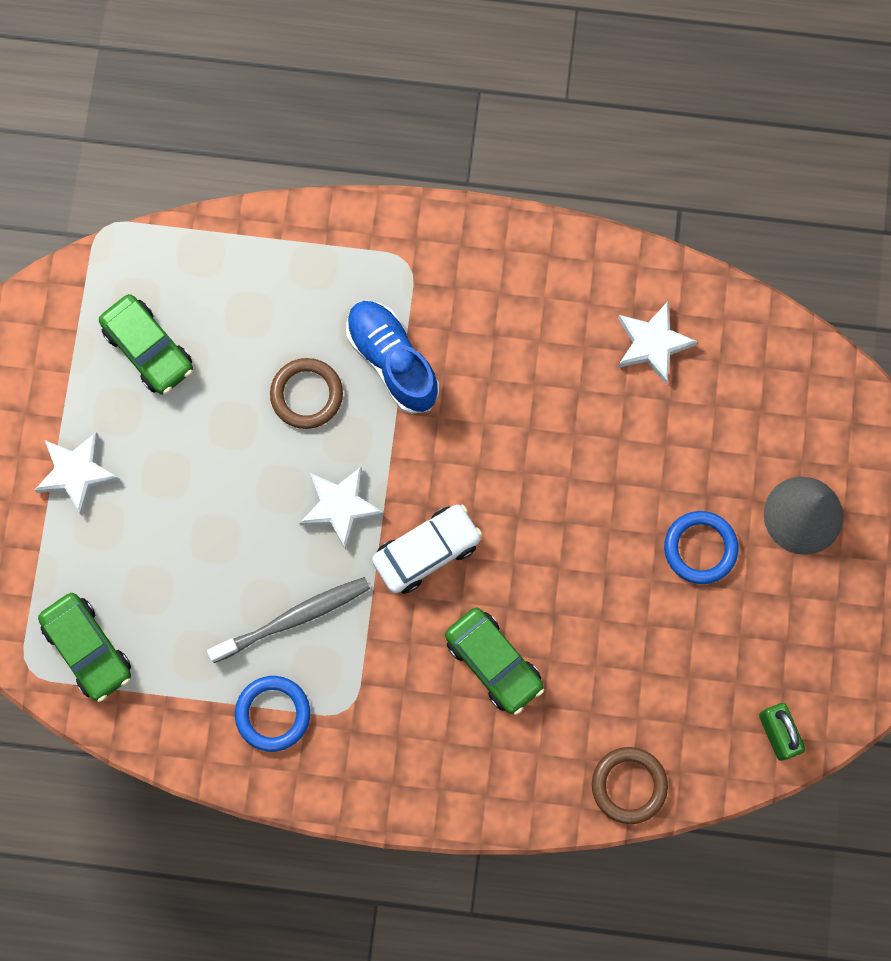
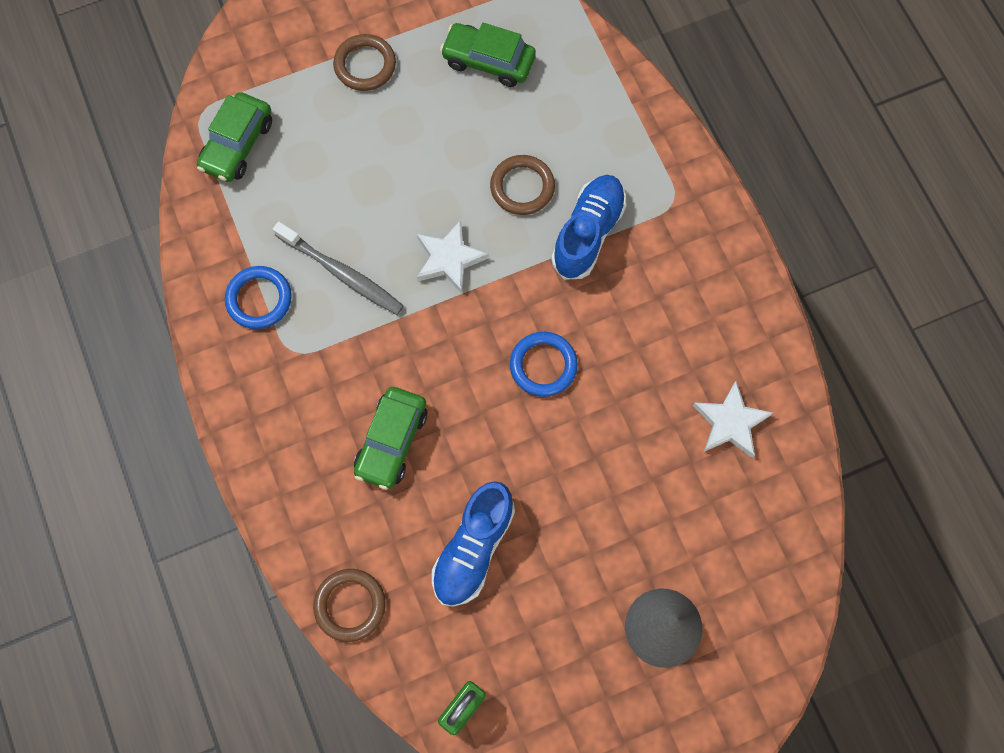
camera: 60 degrees right, 5 degrees down
(76, 473) = (365, 65): white star -> brown ring
(149, 349) = (488, 61): green car -> green car turned 90 degrees clockwise
(426, 551) = (452, 341): white car -> none
(639, 643) = (473, 549): none -> blue shoe
(700, 548) = (582, 555): blue ring -> blue ring (543, 365)

